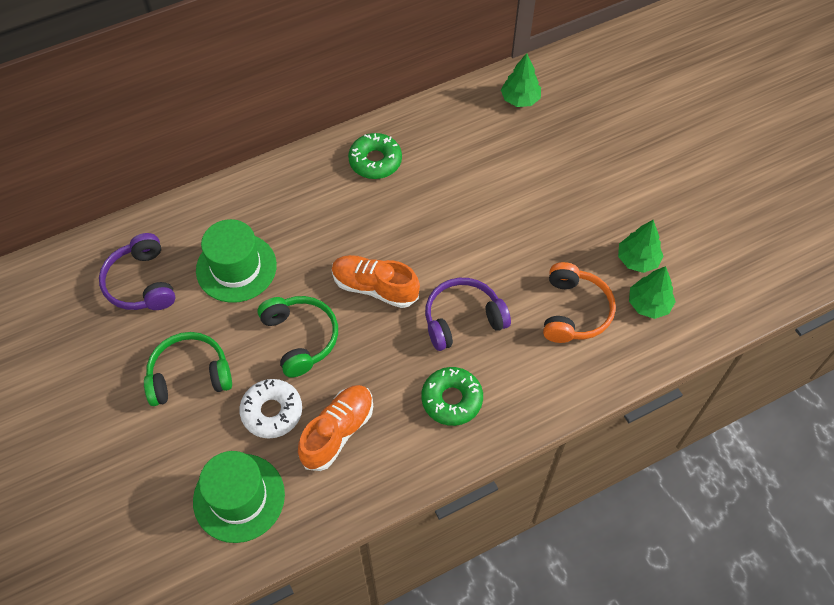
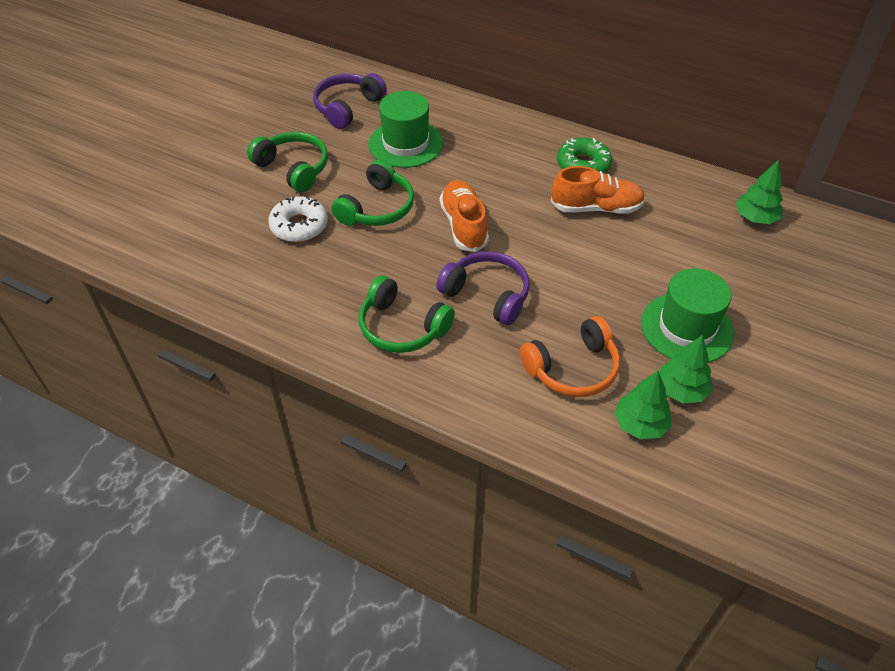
camera: 55 degrees right, 10 degrees down
(239, 497) = (212, 246): green hat -> green hat (686, 328)
(338, 432) = (312, 272): orange shoe -> orange shoe (596, 208)
(451, 399) = (402, 327): green donut -> green headphones

